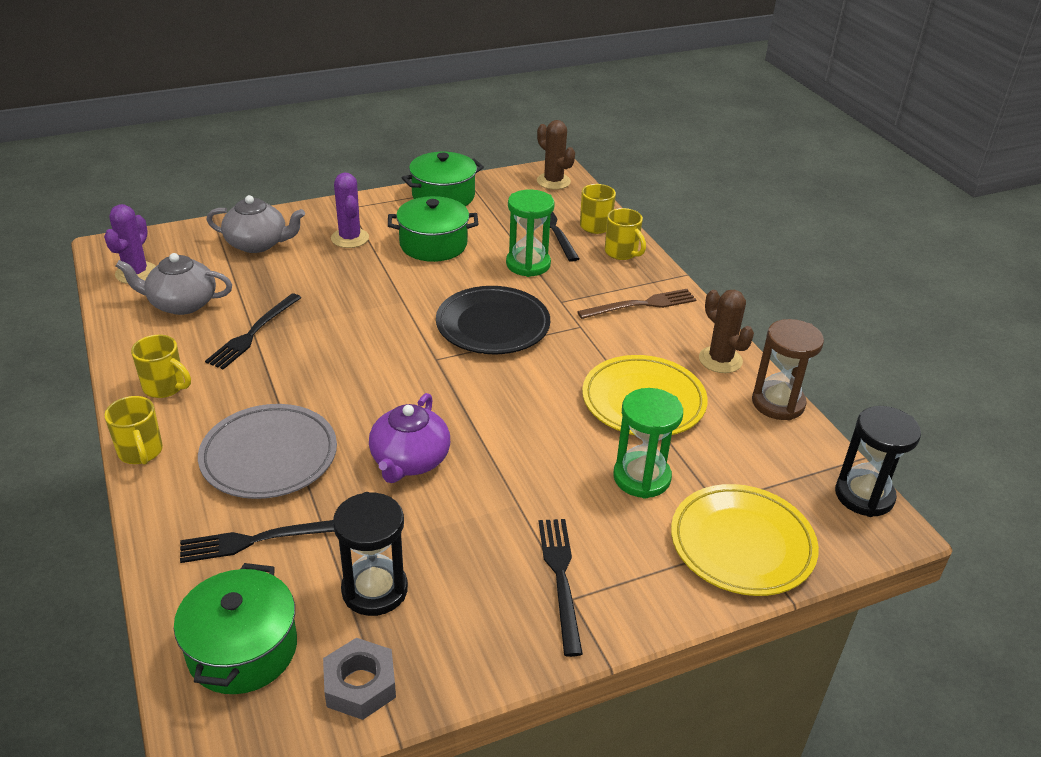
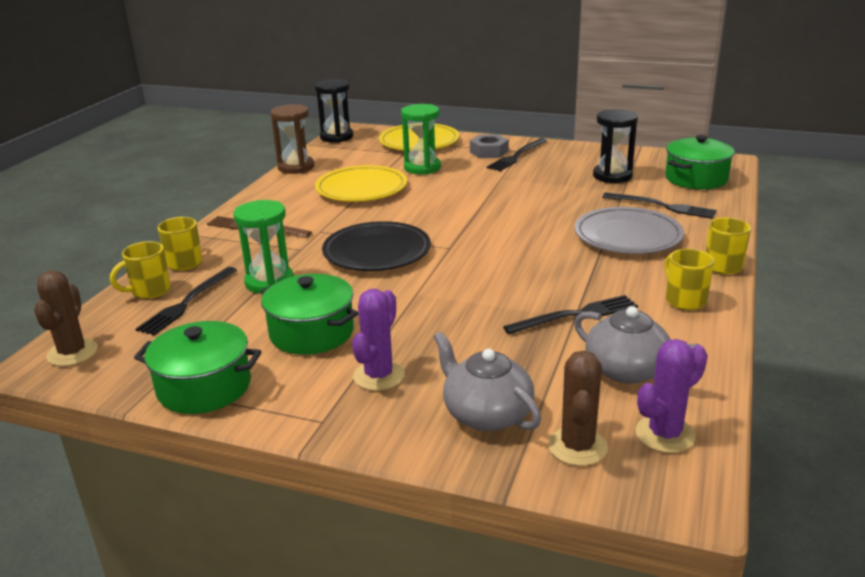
camera: 135 degrees left, 10 degrees down
(360, 685) = (645, 158): grey nut -> grey nut (489, 152)
(409, 461) = (538, 208): purple teapot -> none
(720, 360) = (279, 189): brown cactus -> brown cactus (577, 447)

